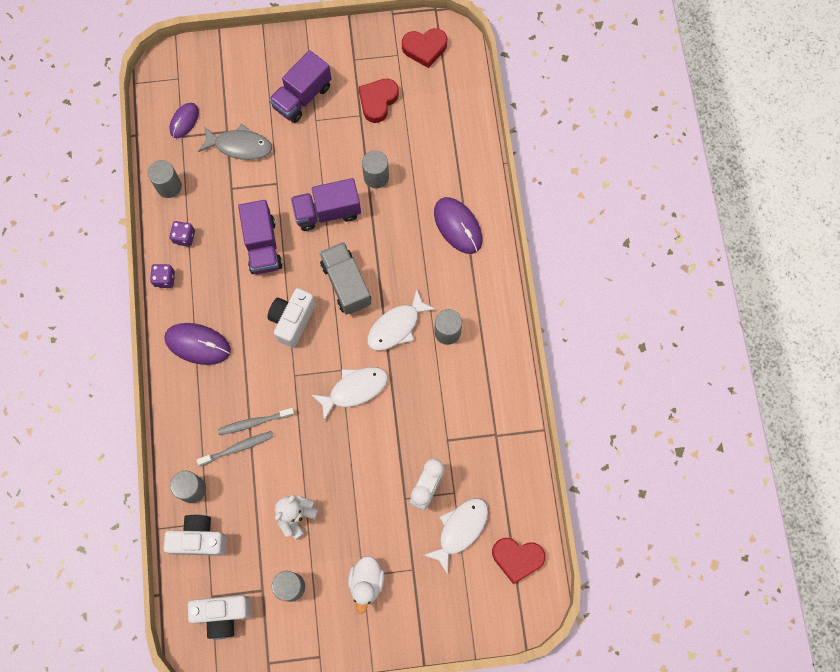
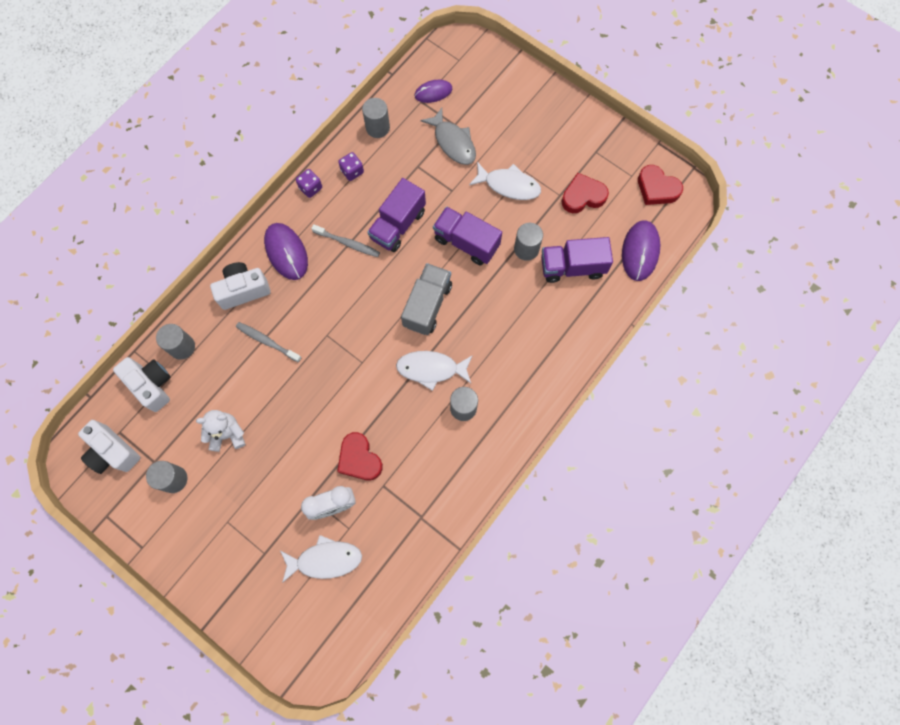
camera: 45 degrees right, 0 degrees up
(238, 448) = (239, 348): grey toothbrush -> grey toothbrush (348, 243)
(292, 320) = (364, 295): white camera -> white camera (243, 290)
(302, 97) = (531, 146): purple truck -> purple truck (572, 267)
(354, 389) = (356, 385): white fish -> white fish (509, 185)
(366, 582) = (224, 529): white duck -> none
(458, 226) = (549, 339): purple mouse -> purple mouse (640, 251)
(517, 558) = (343, 623): red heart -> red heart (359, 459)

